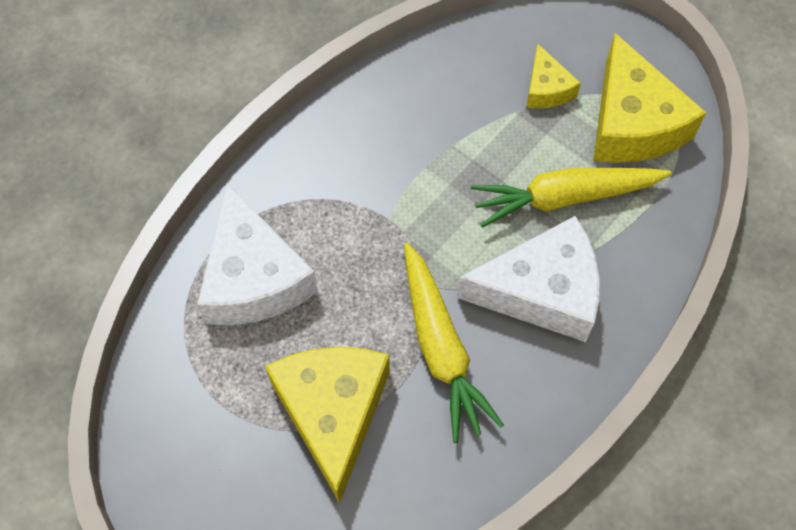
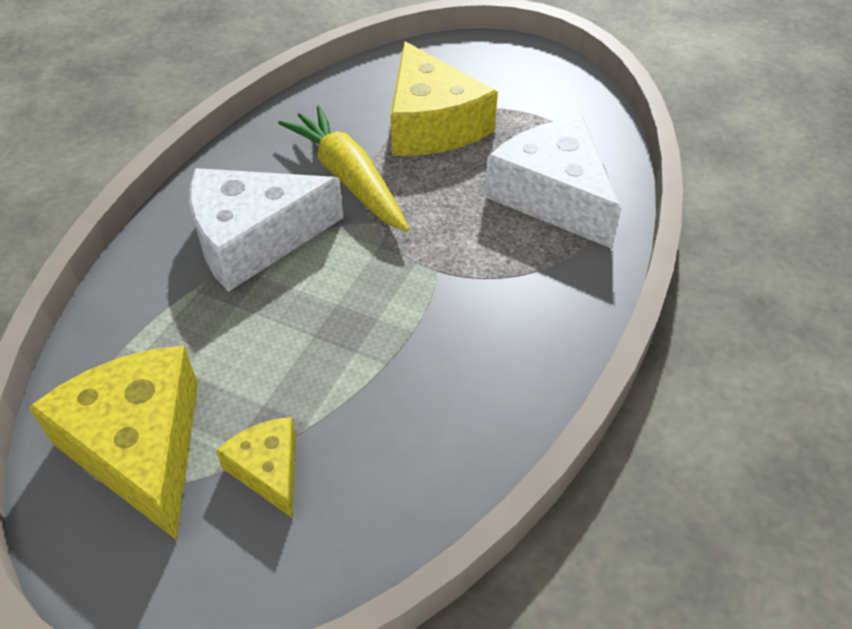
camera: 165 degrees right, 15 degrees down
(564, 198) = (233, 332): yellow carrot -> none

